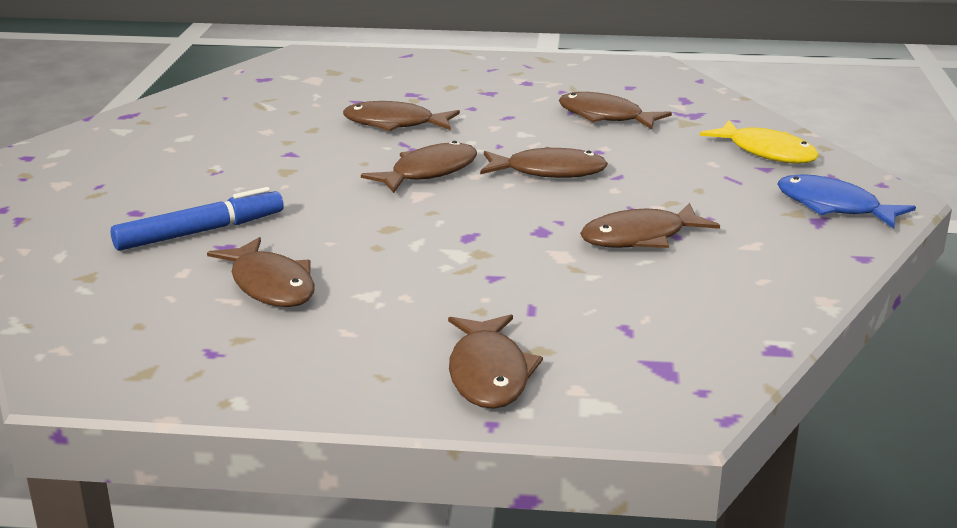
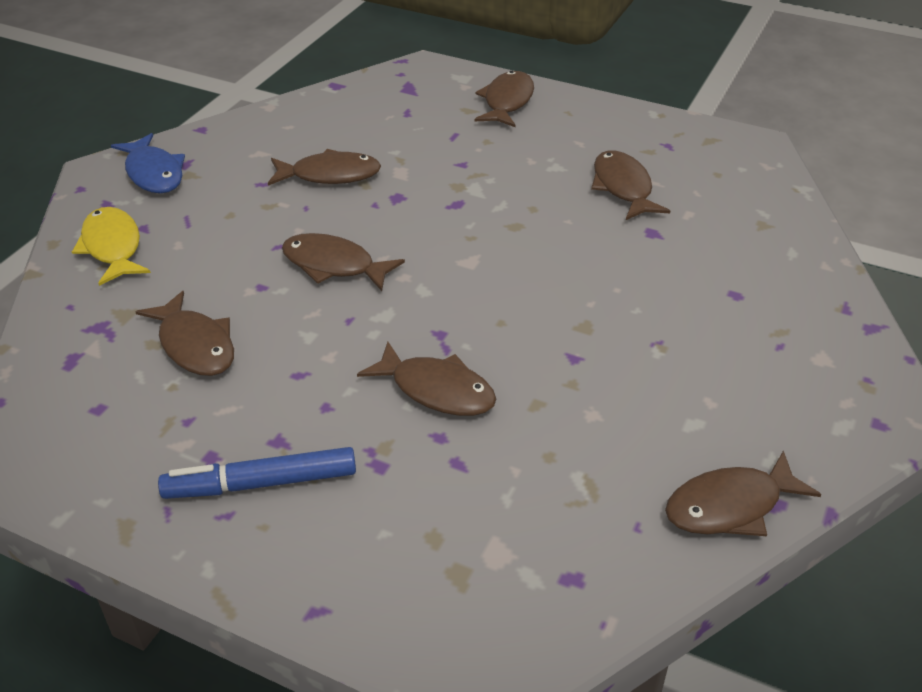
camera: 160 degrees left, 15 degrees up
(200, 232) = (674, 254): blue marker -> blue marker (261, 483)
(429, 172) = (445, 290): brown fish -> brown fish (730, 506)

